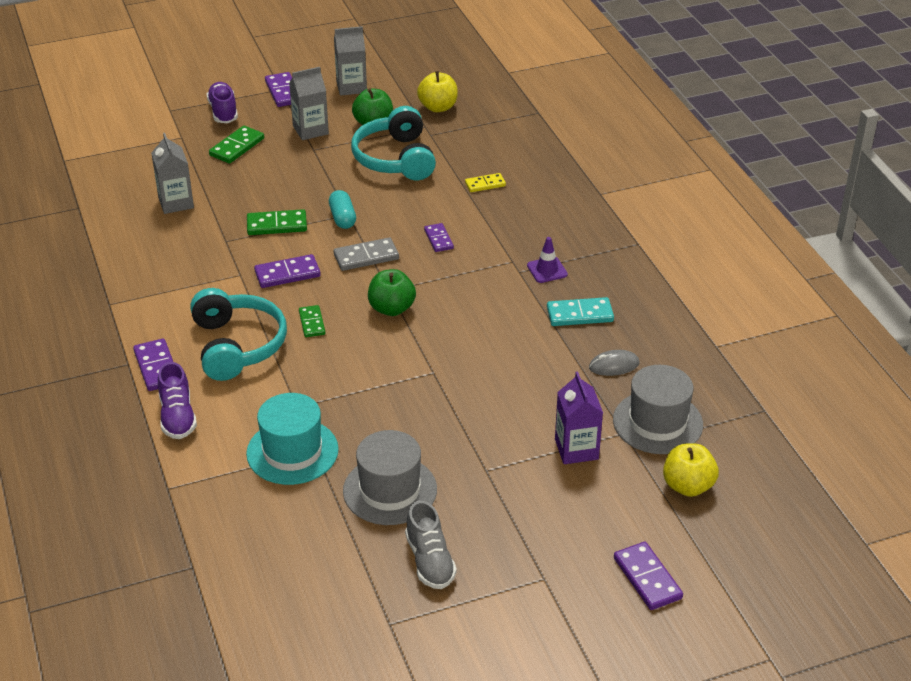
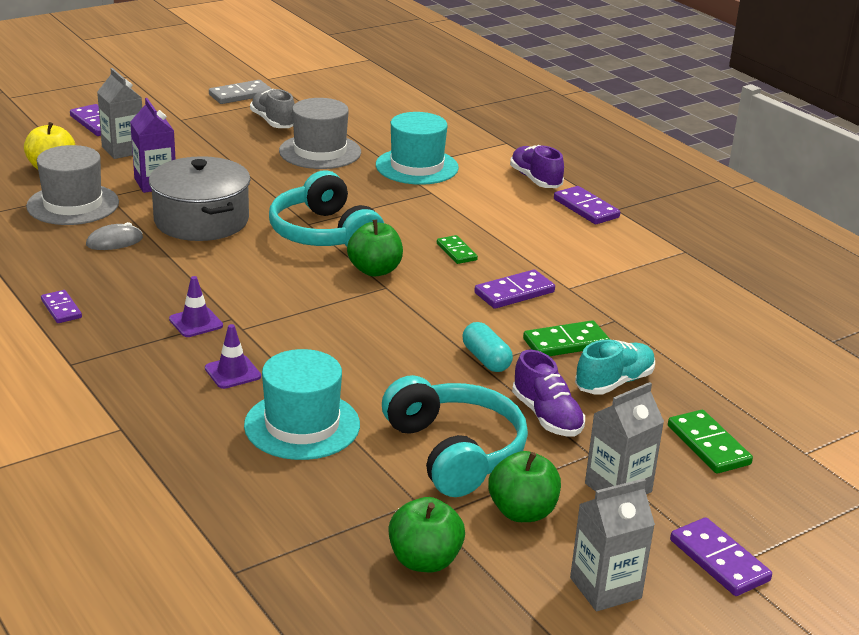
camera: 165 degrees right, 10 degrees down
(176, 203) = (718, 358): grey carton -> grey carton (123, 150)
(223, 112) = (784, 506): purple shoe -> purple shoe (546, 416)
(237, 147) = (708, 445): green domino -> green domino turned 45 degrees counterclockwise
(237, 346) = (521, 229): turquoise headphones -> turquoise headphones (324, 234)
(264, 192) = (614, 382): none -> turquoise shoe
(366, 257) = (430, 318): grey domino -> grey domino (240, 95)
(438, 107) = (424, 560): yellow apple -> green apple
(438, 239) = (346, 345): purple domino -> purple domino (61, 309)
(485, 184) = (302, 425): yellow domino -> turquoise hat
(524, 225) = (232, 372): none -> purple traffic cone
(533, 386) = (201, 220): none -> grey pot
(580, 315) = (152, 281): turquoise domino -> none

